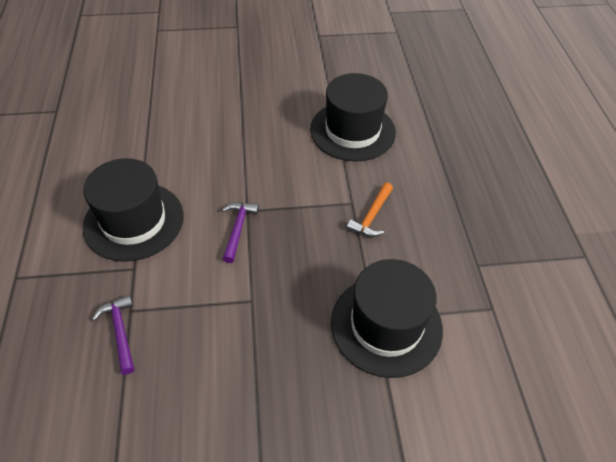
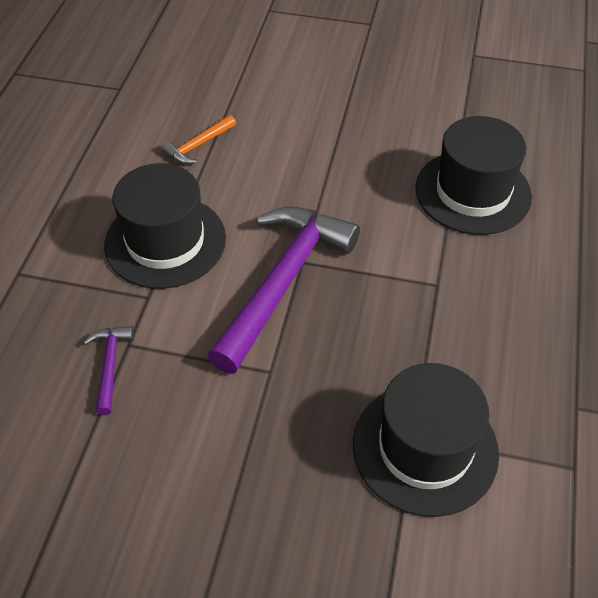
camera: 20 degrees right, 0 degrees up
(238, 229) = (283, 281): purple hammer -> purple hammer, size x2.27
(371, 216) = (457, 308): orange hammer -> orange hammer (197, 146)

